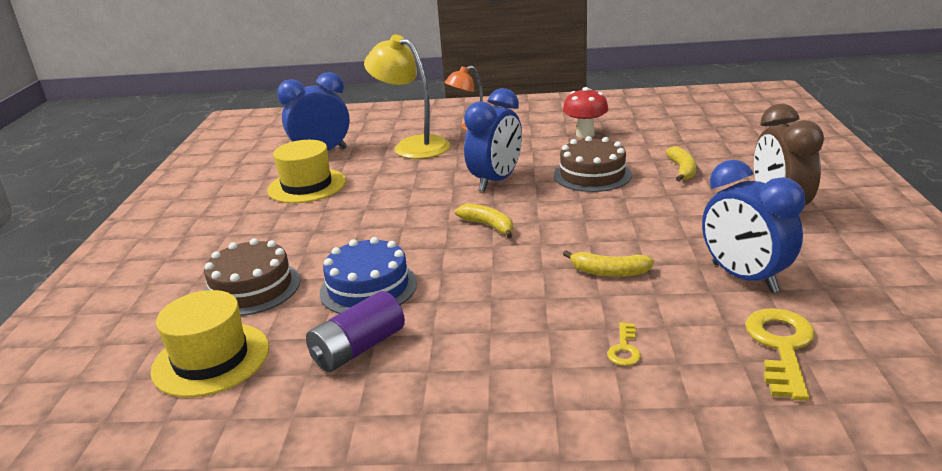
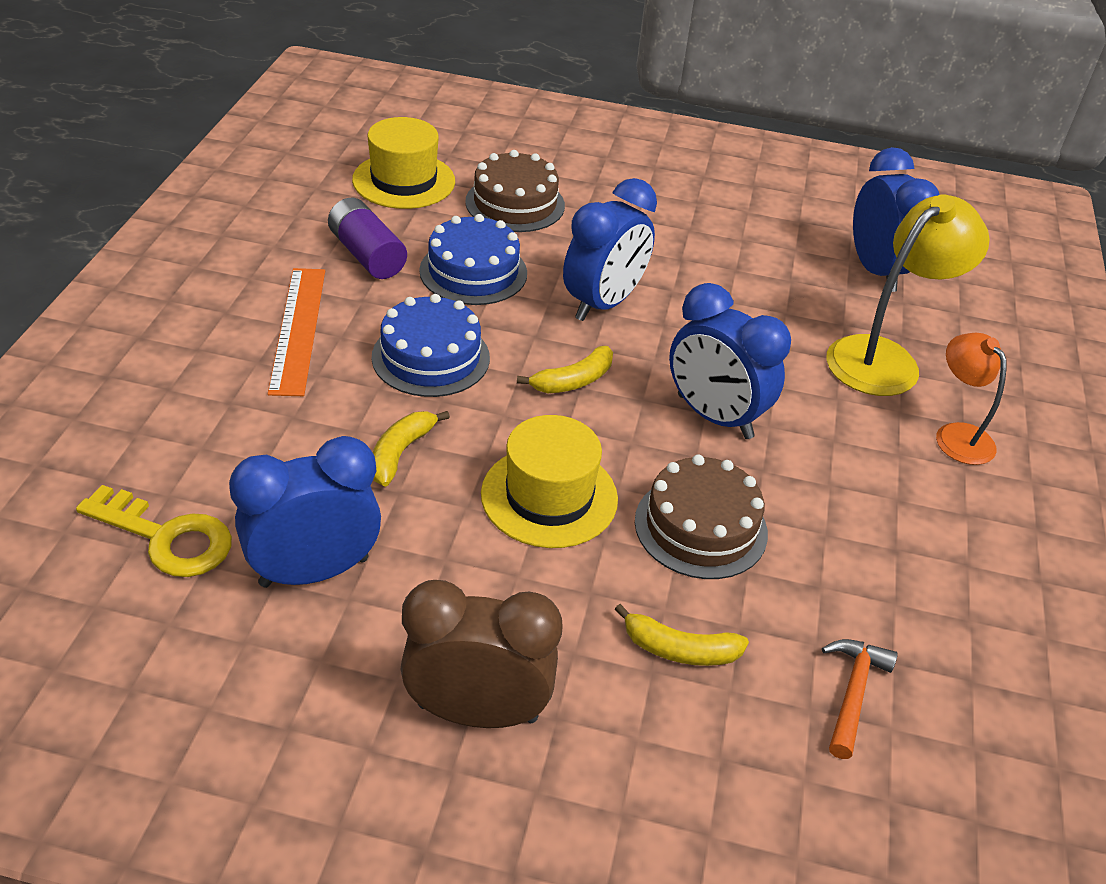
camera: 95 degrees right, 15 degrees up
(307, 186) = (761, 251): yellow hat -> yellow hat (549, 496)
(392, 229) = (603, 304): none -> blue clock
(492, 357) = (298, 329): none -> orange ruler
(494, 283) = (431, 357): none -> blue cake
(585, 134) = (891, 573): red mushroom -> none
(624, 349) = (249, 417): yellow key -> none
(667, 136) = (853, 693): none -> orange hammer

